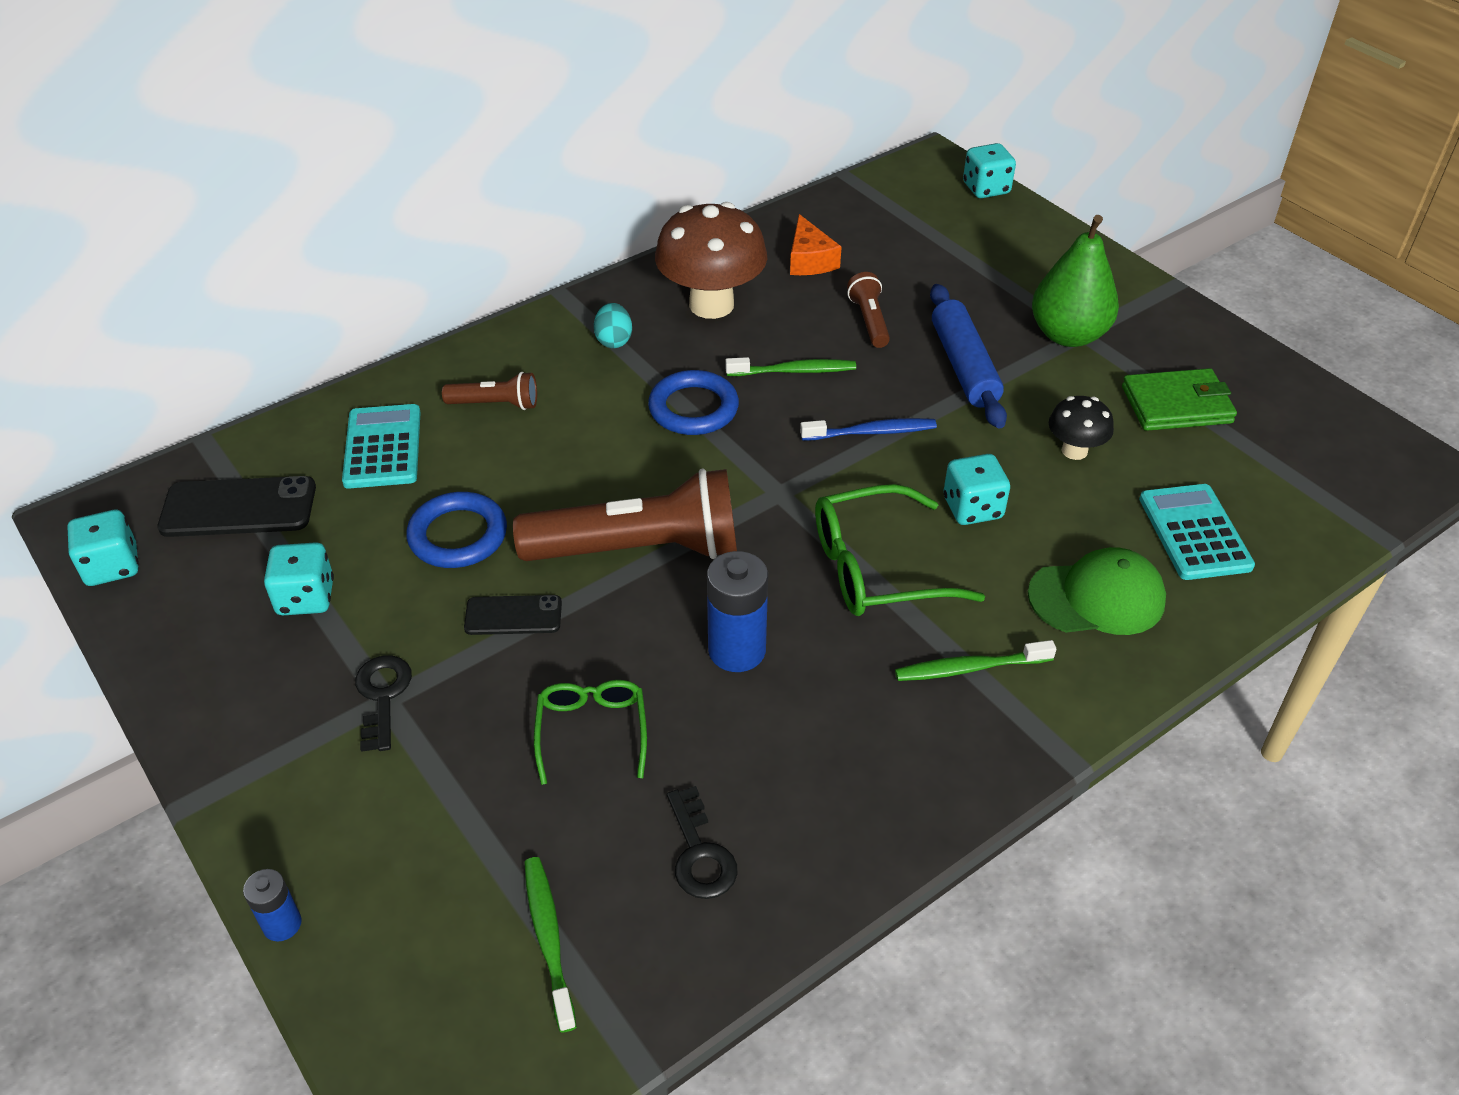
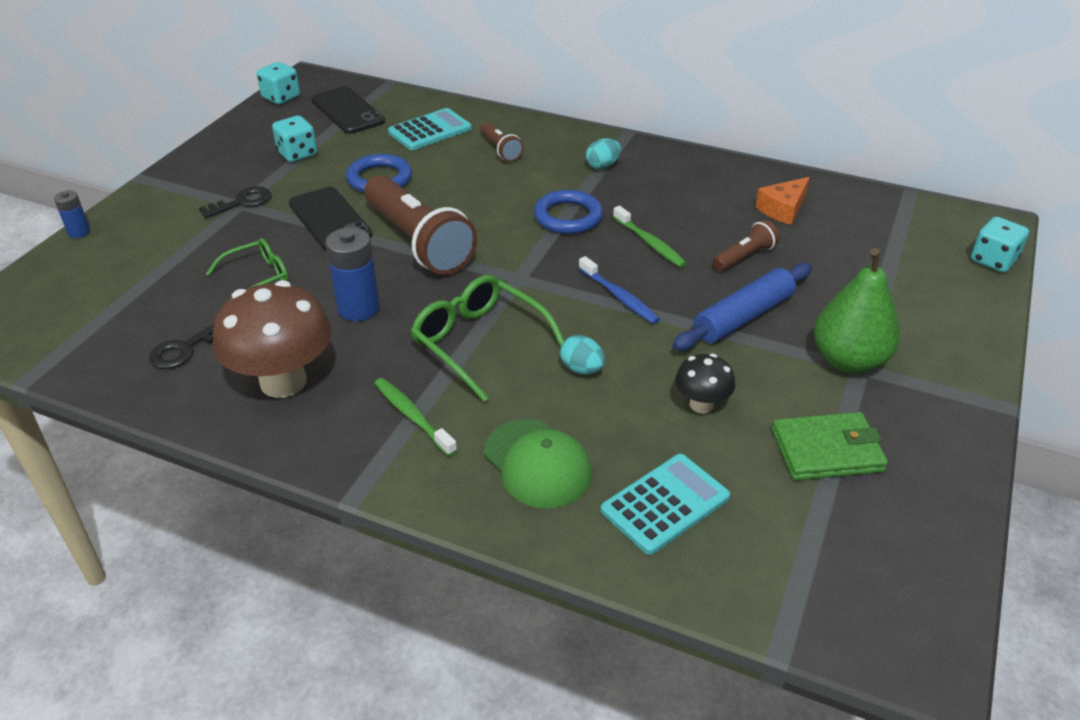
camera: 60 degrees right, 5 degrees down
(513, 616) = (330, 219): black phone -> black phone, size x1.66
(548, 939) = (100, 316): green toothbrush -> none
(711, 305) = (682, 188): brown mushroom -> brown mushroom (283, 382)
(972, 508) = (582, 369): turquoise dice -> turquoise egg
(1176, 405) = (827, 450): green wallet -> green wallet turned 60 degrees counterclockwise

